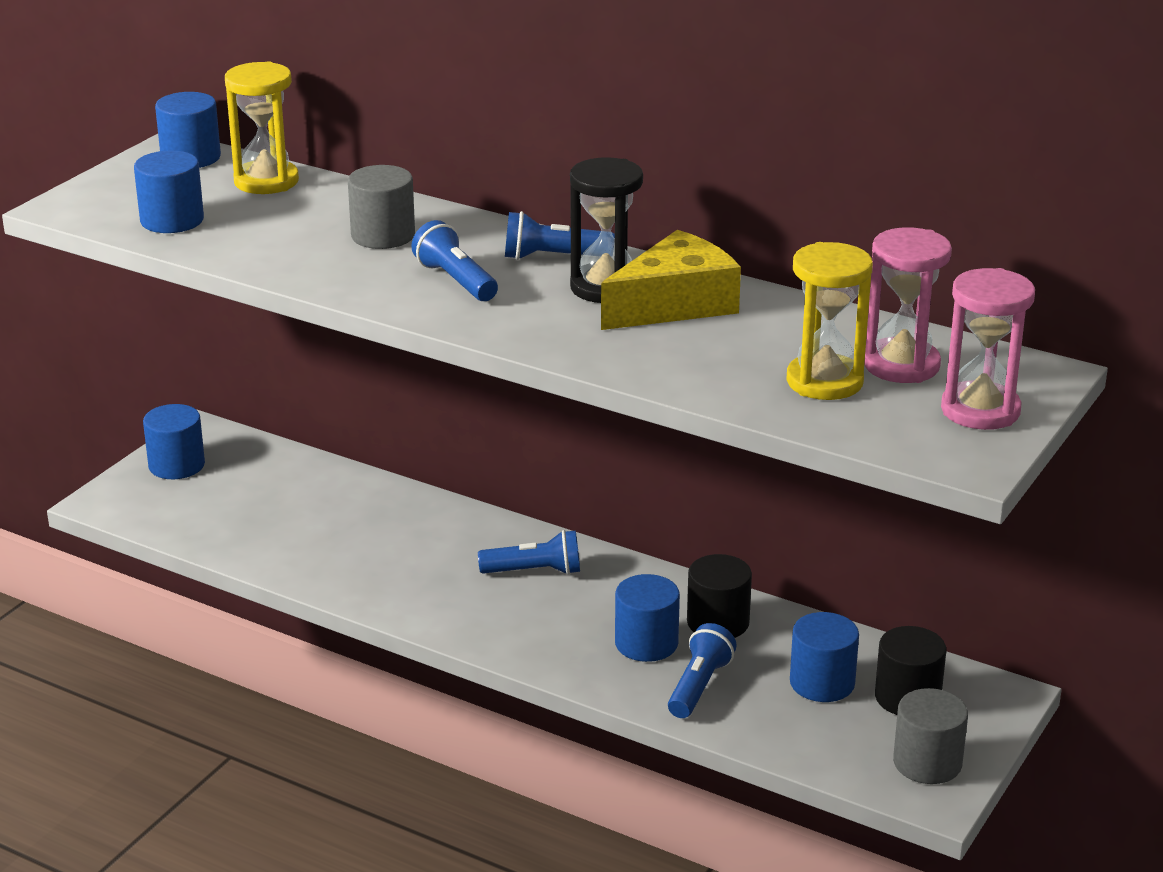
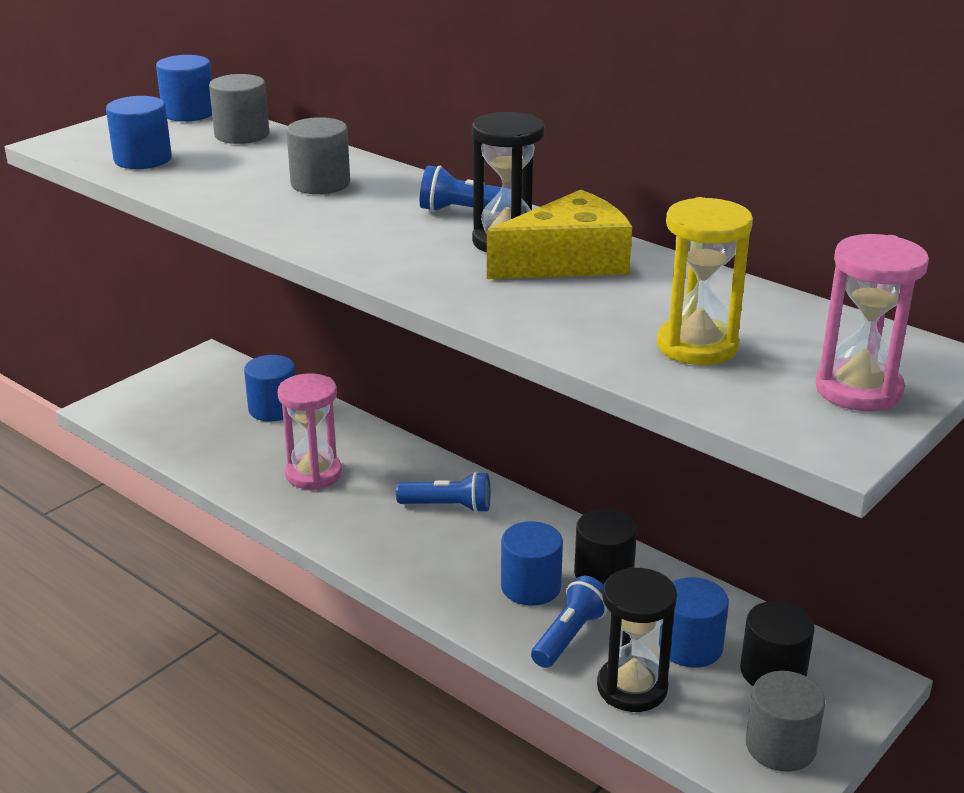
camera: 10 degrees right, 0 degrees up
(176, 465) = (176, 383): blue cylinder -> blue cylinder (273, 409)
(266, 181) = (242, 135): yellow hourglass -> grey cylinder
(456, 281) = (368, 225): blue flashlight -> none
(773, 727) = (632, 688): none -> black hourglass
(901, 365) = (783, 337): pink hourglass -> pink hourglass (313, 474)

